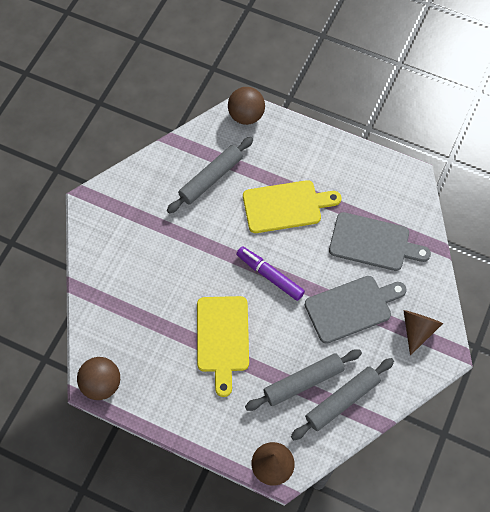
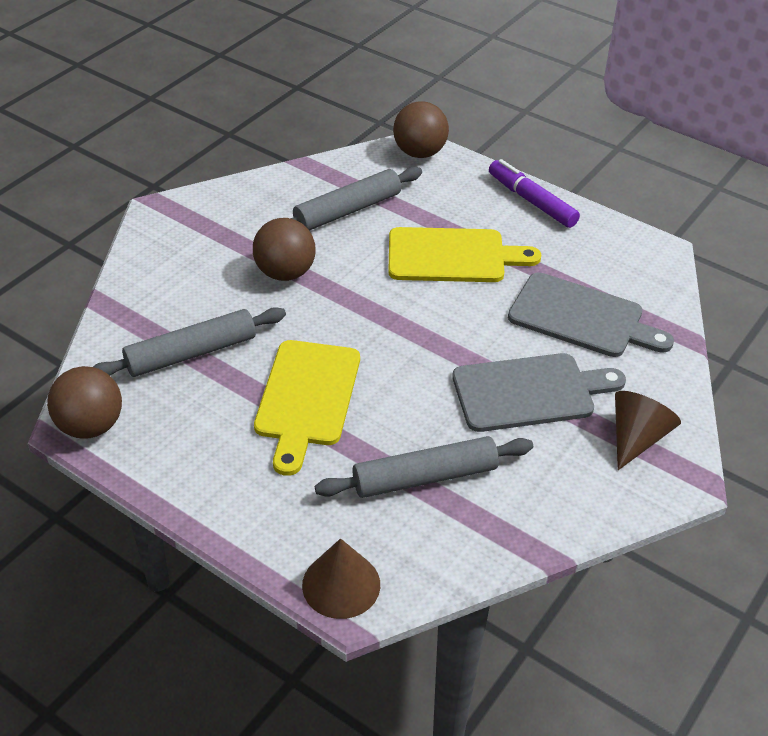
camera: 10 degrees right, 20 degrees down
(184, 241) = (285, 273): none -> brown ball
(269, 276) = (405, 332): purple marker -> purple marker (531, 201)
(342, 401) = (486, 514): grey rolling pin -> grey rolling pin (191, 353)

